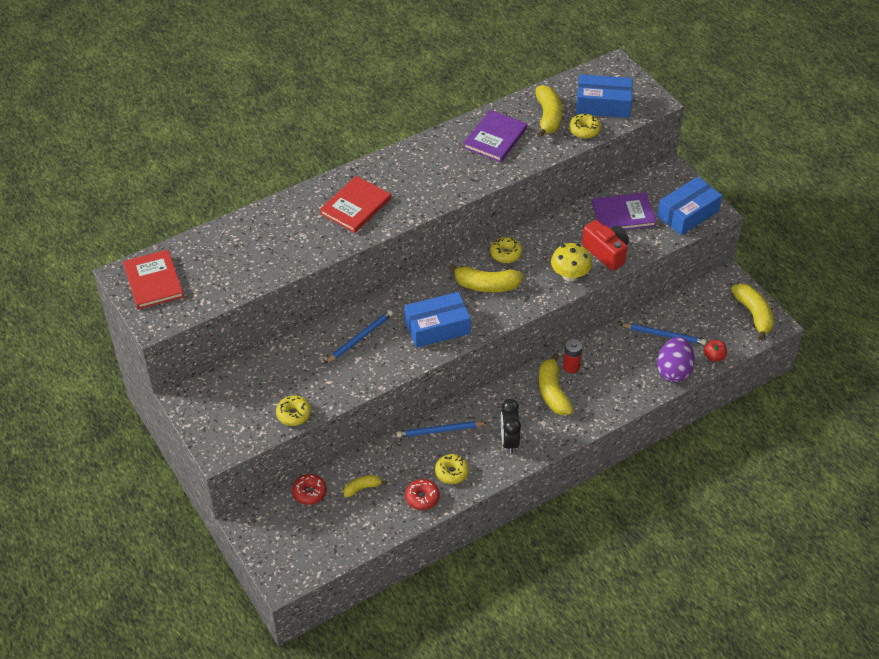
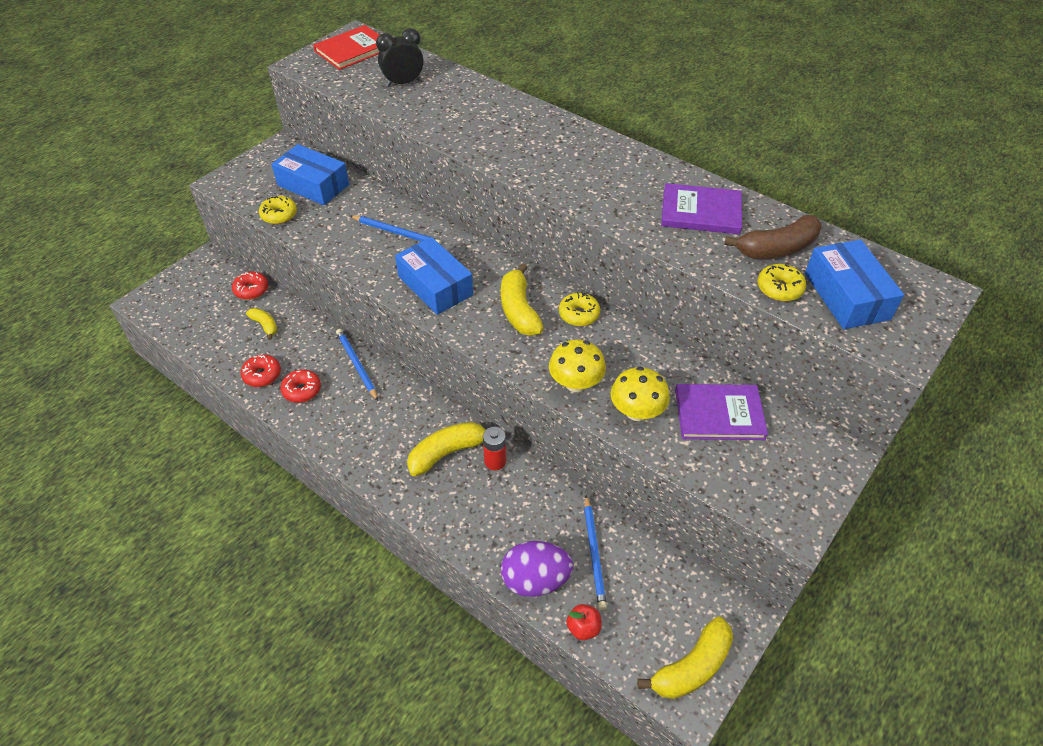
camera: 70 degrees right, 0 degrees up
(355, 206) = (517, 137): red book -> none
(451, 472) = (302, 390): yellow donut -> red donut
(509, 441) = (360, 429): black clock -> black clock (403, 83)
(548, 117) = (777, 248): yellow banana -> brown banana
(606, 252) = (637, 412): red camera -> yellow mushroom
(623, 214) = (719, 414): purple book -> purple book turned 60 degrees counterclockwise
(688, 214) = (770, 491): blue box -> blue box (313, 185)

